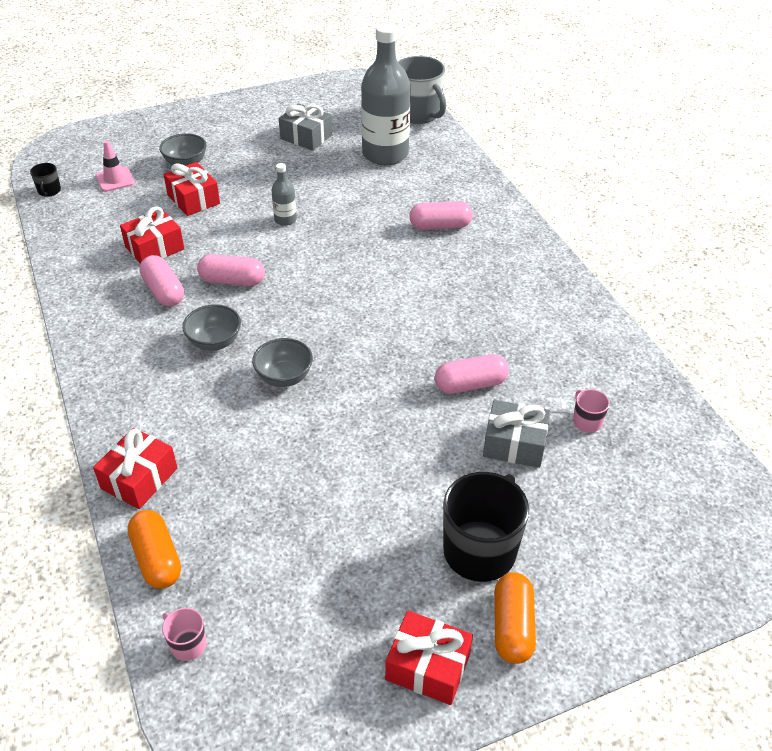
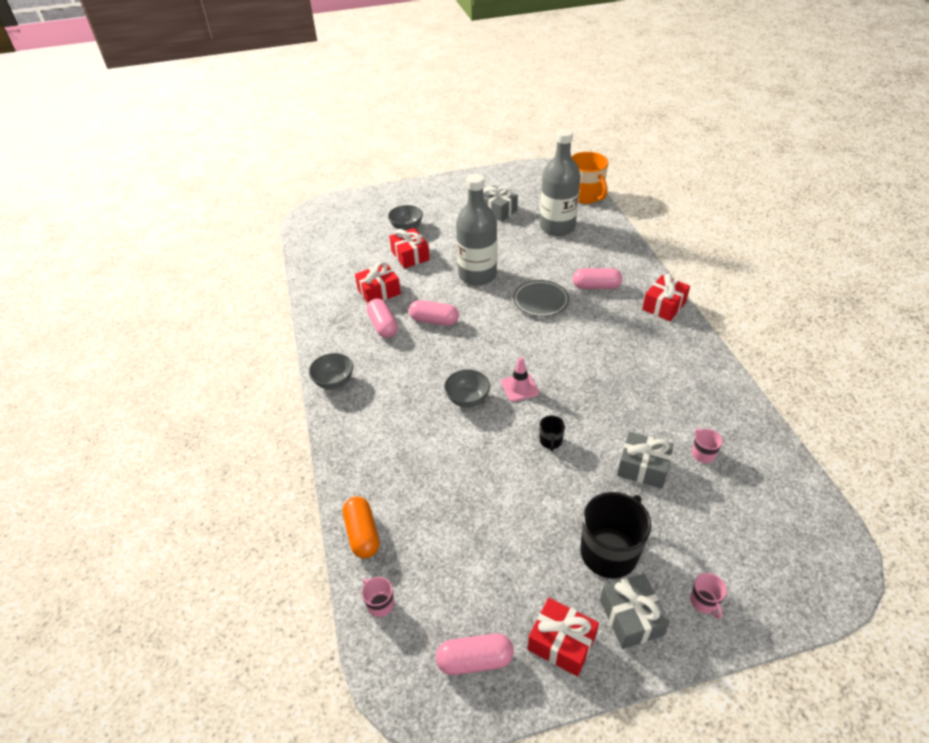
camera: 10 degrees right, 0 degrees up
(49, 191) = (306, 244): black mug -> black mug (550, 441)
(115, 179) = (354, 237): pink traffic cone -> pink traffic cone (519, 387)
(139, 478) = (354, 470): red gift -> red gift (664, 306)
(214, 342) = (417, 368): grey bowl -> grey bowl (334, 382)
(285, 220) = (477, 275): grey bottle -> grey bottle, size x2.26
(370, 248) = (540, 301): none -> grey plate
(419, 114) = (585, 196): grey mug -> orange mug
(470, 384) = (611, 416): pink capsule -> pink capsule (475, 660)
(512, 626) = (631, 617): orange capsule -> grey gift
(600, 598) = (704, 601): none -> pink mug

